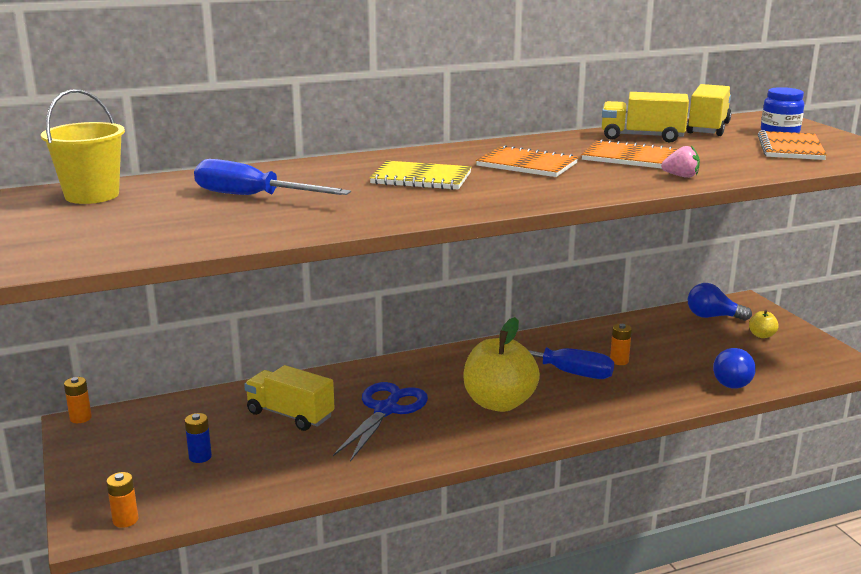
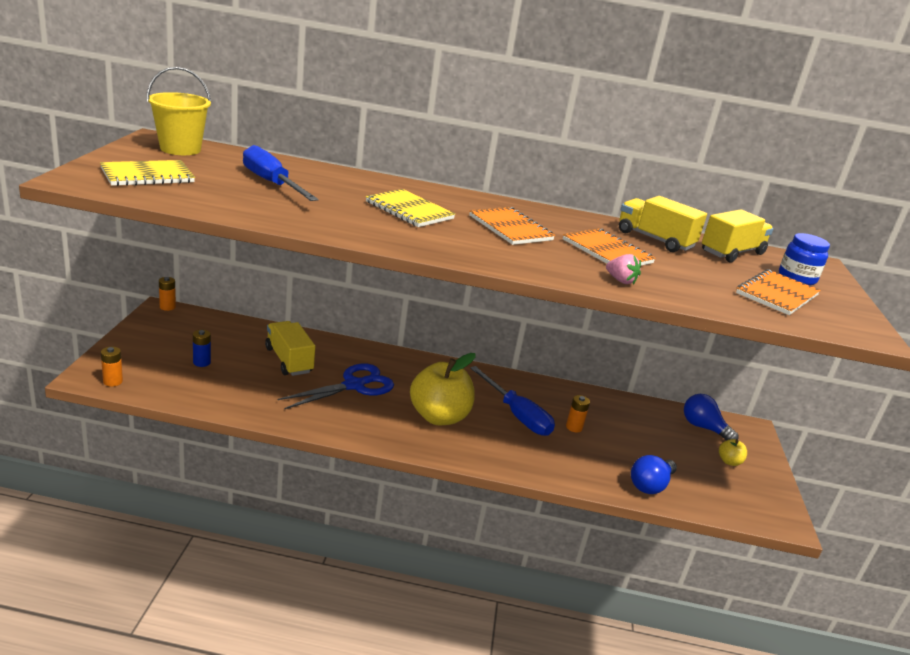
camera: 25 degrees right, 5 degrees up
(117, 231) = (147, 175): none -> yellow notebook

